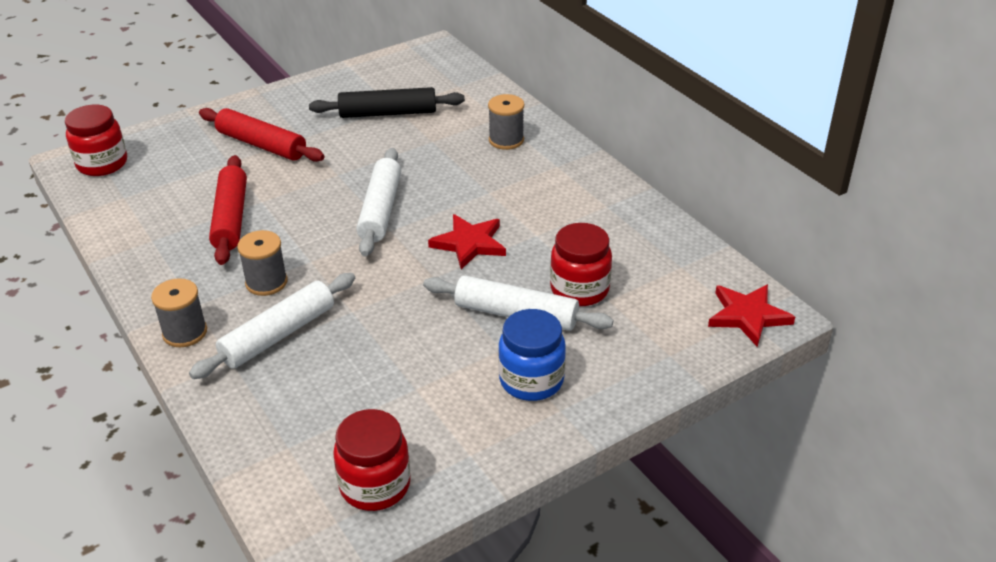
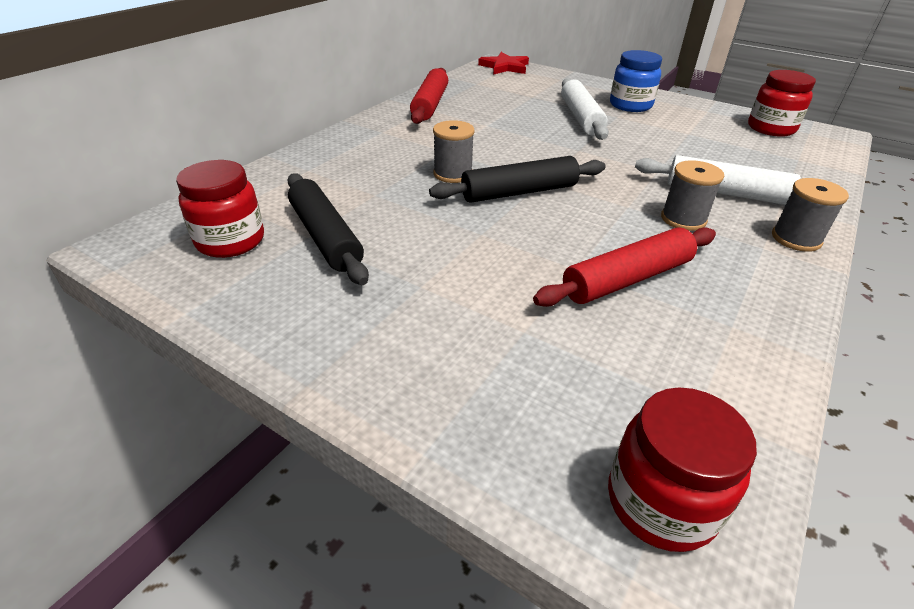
camera: 115 degrees left, 0 degrees up
(261, 145) = (462, 317): red rolling pin -> red rolling pin (430, 104)
(381, 210) = (519, 192): white rolling pin -> black rolling pin
(469, 243) = (524, 145): red star -> none
(506, 140) = (351, 158): grey spool -> grey spool (453, 174)
(579, 289) = (532, 104): red jar -> red jar (230, 241)

